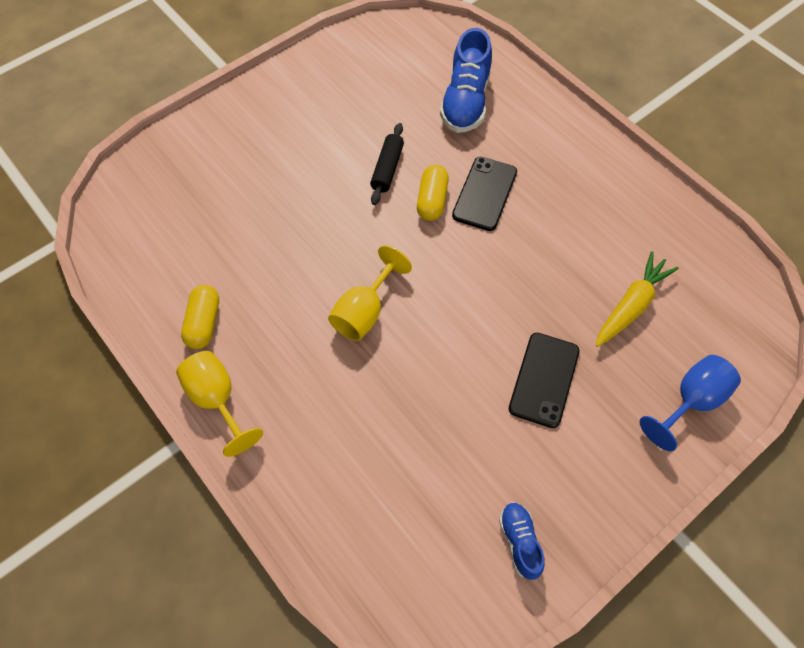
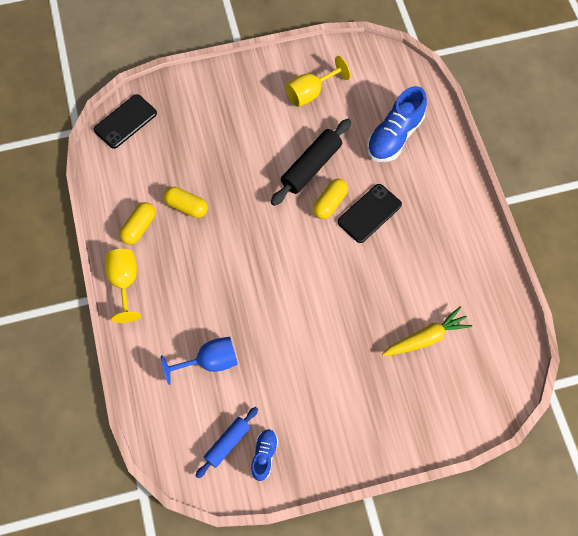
camera: 25 degrees right, 5 degrees up
(255, 273) = (186, 206): none -> yellow capsule
(364, 312) = (244, 264): yellow goblet -> yellow goblet (310, 93)
(387, 169) = (311, 166): black rolling pin -> black rolling pin, size x1.56
(463, 549) = (227, 443): none -> blue rolling pin
(544, 379) = (337, 361): black phone -> black phone (125, 121)
(691, 401) = (427, 420): blue goblet -> blue goblet (210, 361)

